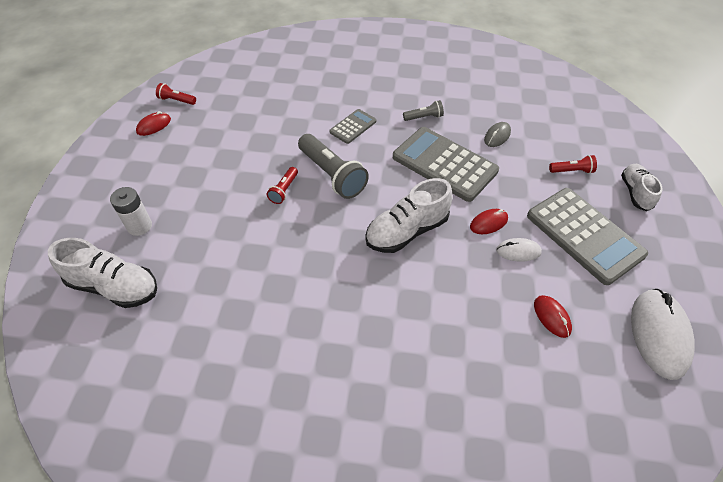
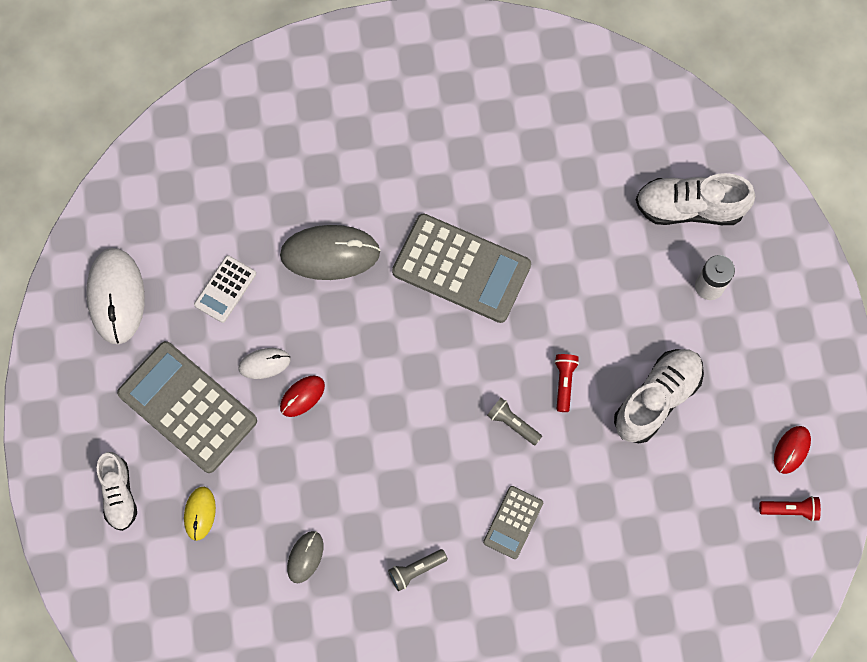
camera: 165 degrees right, 20 degrees up
(332, 175) = (512, 423): grey flashlight -> grey flashlight, size x0.50
(407, 231) = (397, 359): white shoe -> white shoe (656, 399)
(444, 164) = (371, 481): grey calculator -> grey calculator (461, 268)
(449, 325) = (330, 254): none -> grey mouse
(552, 317) = (225, 289): red mouse -> white calculator
(572, 171) = (200, 513): red flashlight -> yellow mouse

